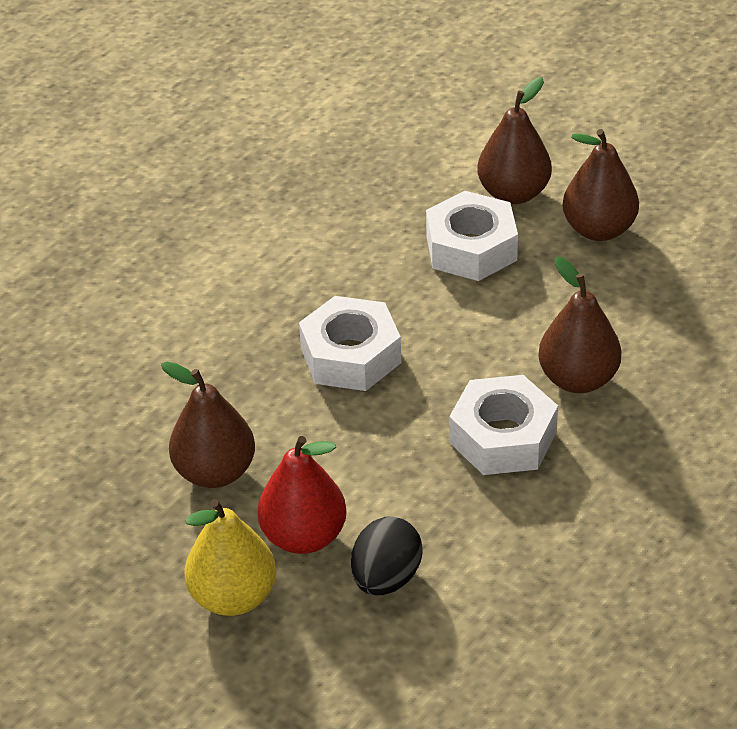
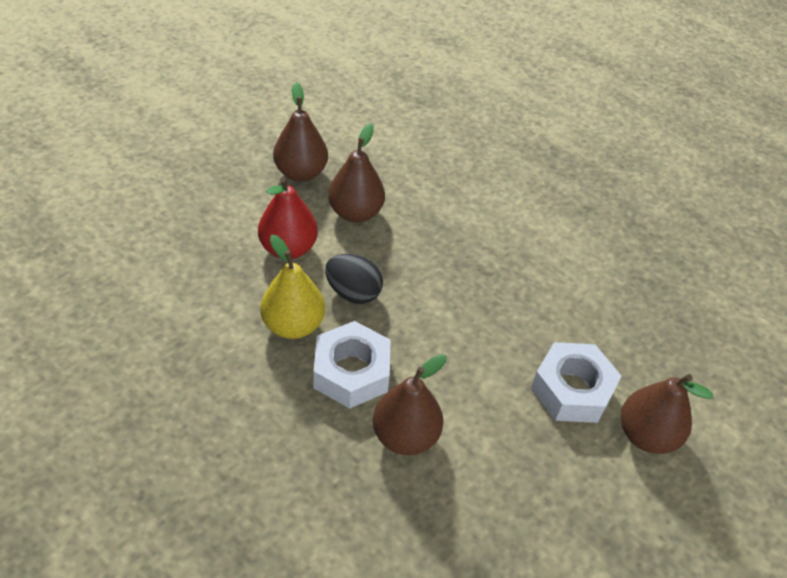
camera: 90 degrees right, 5 degrees up
(233, 596) = (250, 211): yellow pear -> yellow pear (293, 325)
(351, 355) = (453, 294): white nut -> none
(386, 578) = (239, 284): black egg -> black egg (353, 293)
(598, 229) = (596, 494): brown pear -> brown pear (301, 172)

